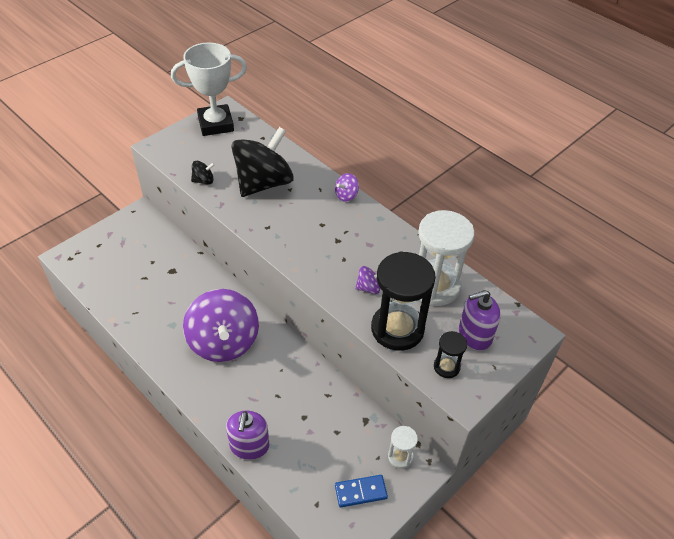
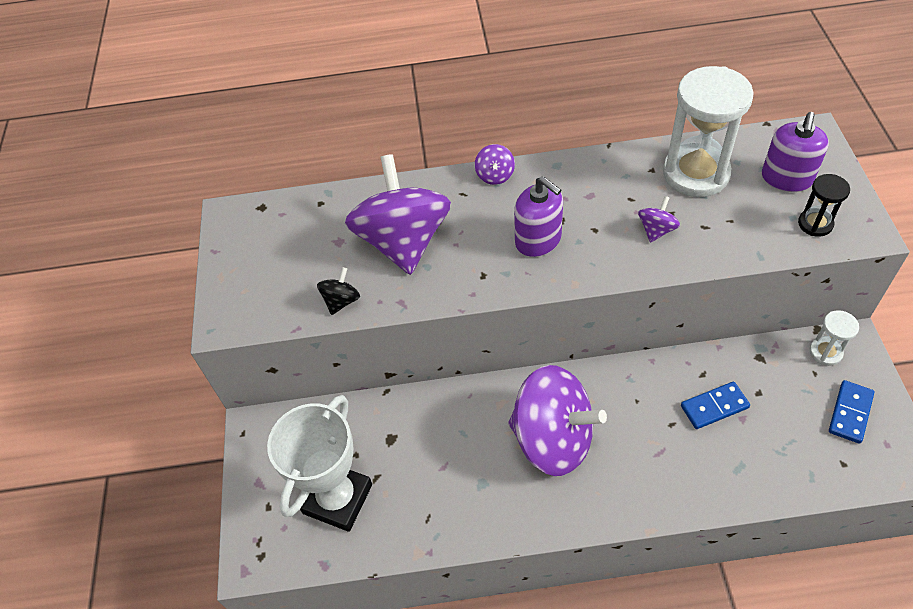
camera: 45 degrees left, 5 degrees up
(216, 124) = (246, 237): white trophy -> white trophy (337, 499)
(249, 446) = (725, 491): purple soap dispenser -> purple soap dispenser (538, 240)
(264, 183) = (403, 241): black spinning top -> purple spinning top
(307, 412) = (714, 407): none -> blue domino
(397, 329) = (735, 237): black hourglass -> none

